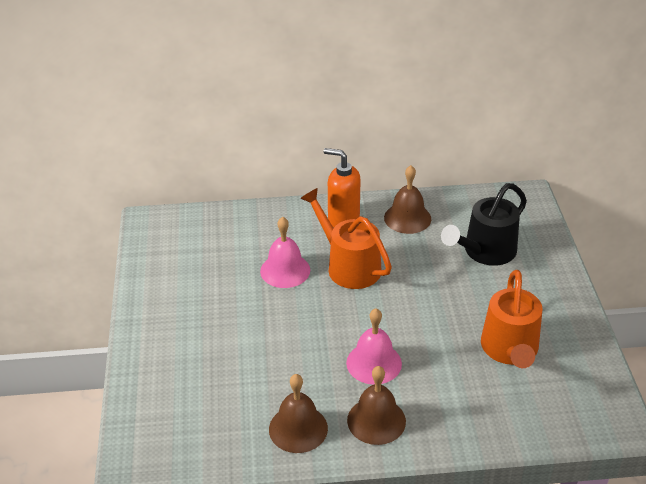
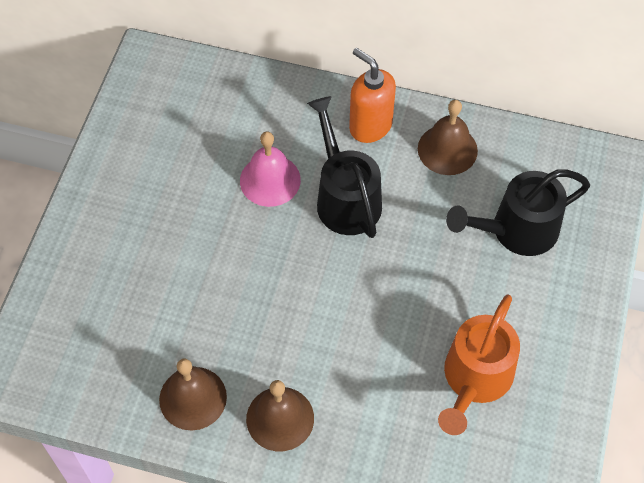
camera: 20 degrees right, 20 degrees up
(348, 265) = (345, 197): orange watering can -> black watering can
(374, 363) = (312, 342): pink bell -> none

